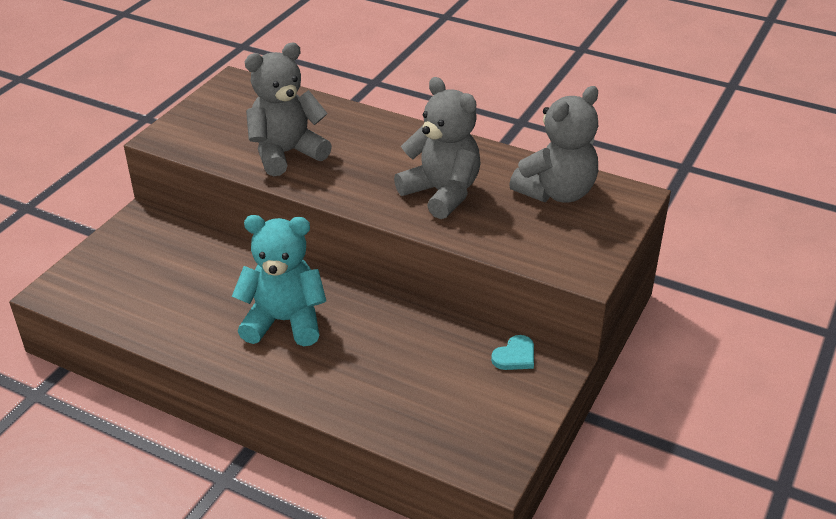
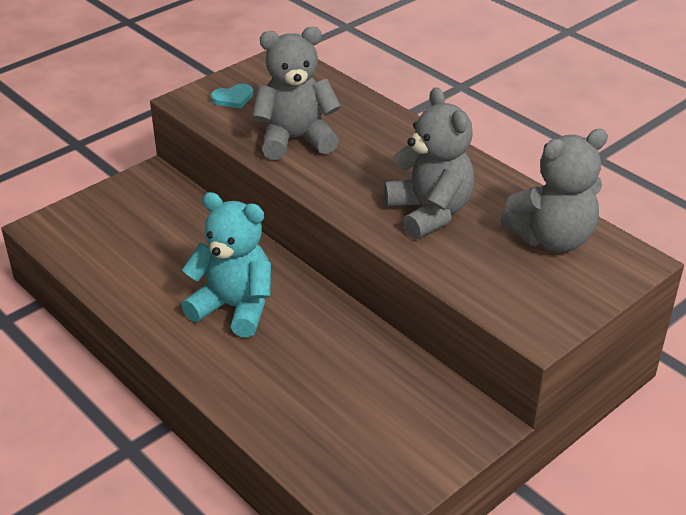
camera: 20 degrees right, 0 degrees up
(515, 356) = (447, 402): turquoise heart -> turquoise heart (233, 98)

